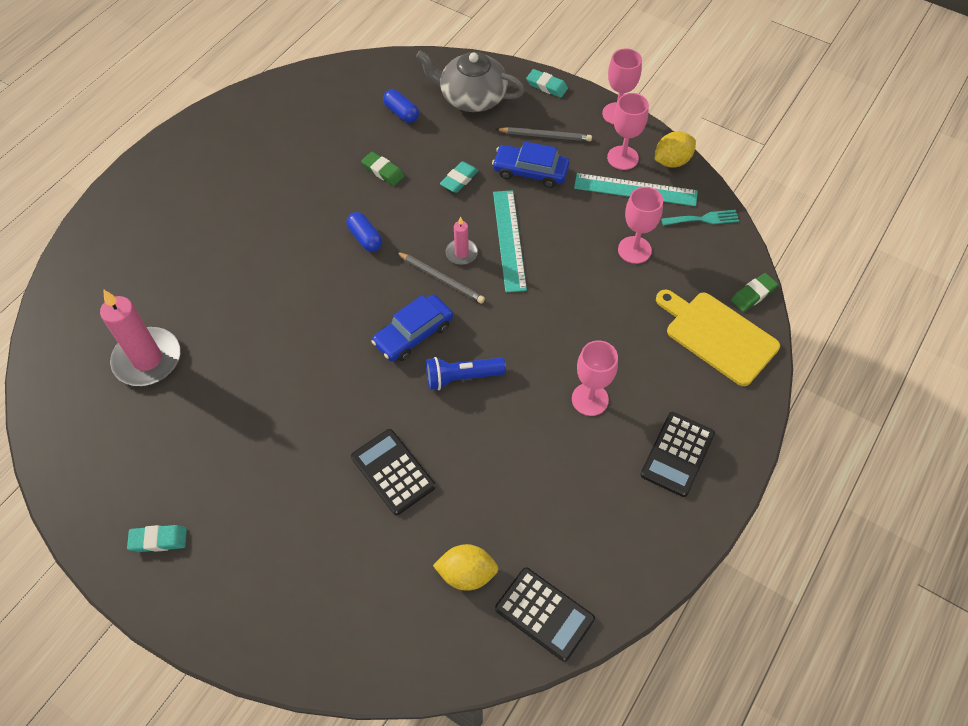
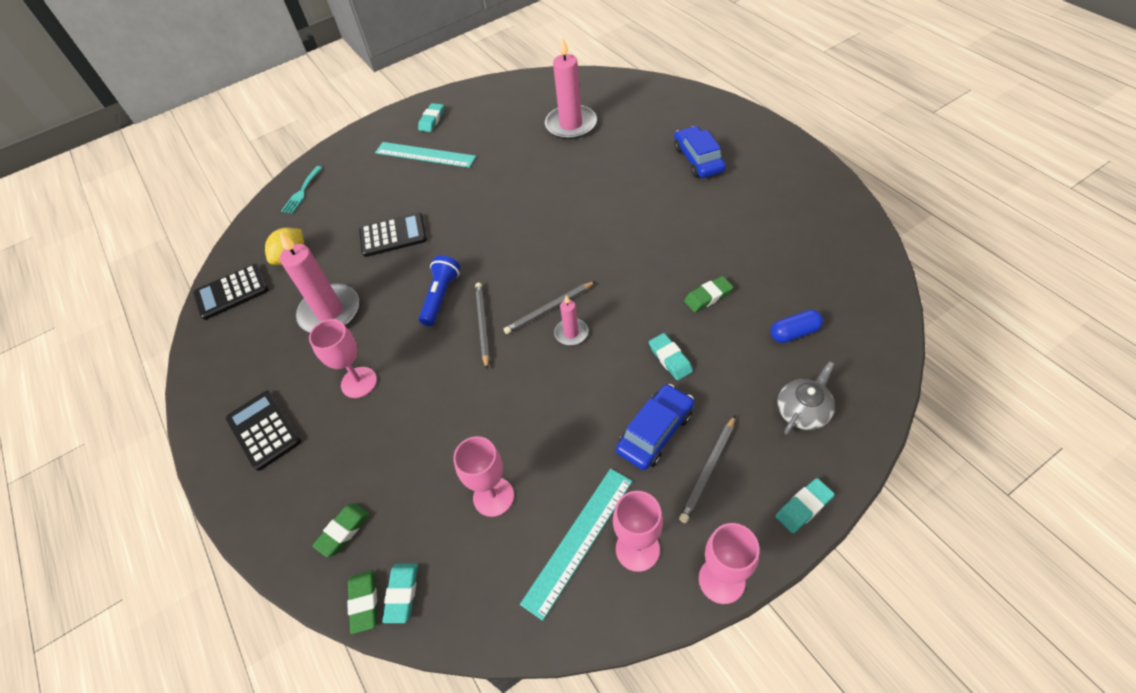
camera: 120 degrees right, 5 degrees down
(365, 238) = (625, 265): blue capsule -> none
(413, 334) = (502, 275): blue car -> blue car (698, 159)
(472, 97) = (803, 411): grey teapot -> grey teapot, size x0.61
(481, 325) = (482, 325): none -> grey pencil
(509, 240) = (567, 378): turquoise ruler -> turquoise ruler (425, 155)
(524, 477) = (330, 312): none -> pink candle
(672, 161) = (606, 613): yellow lemon -> none
(703, 219) = (496, 603): turquoise fork -> turquoise fork (301, 192)
(718, 335) = (343, 531): yellow cutting board -> green eraser
(733, 274) = (402, 594): none -> turquoise eraser

